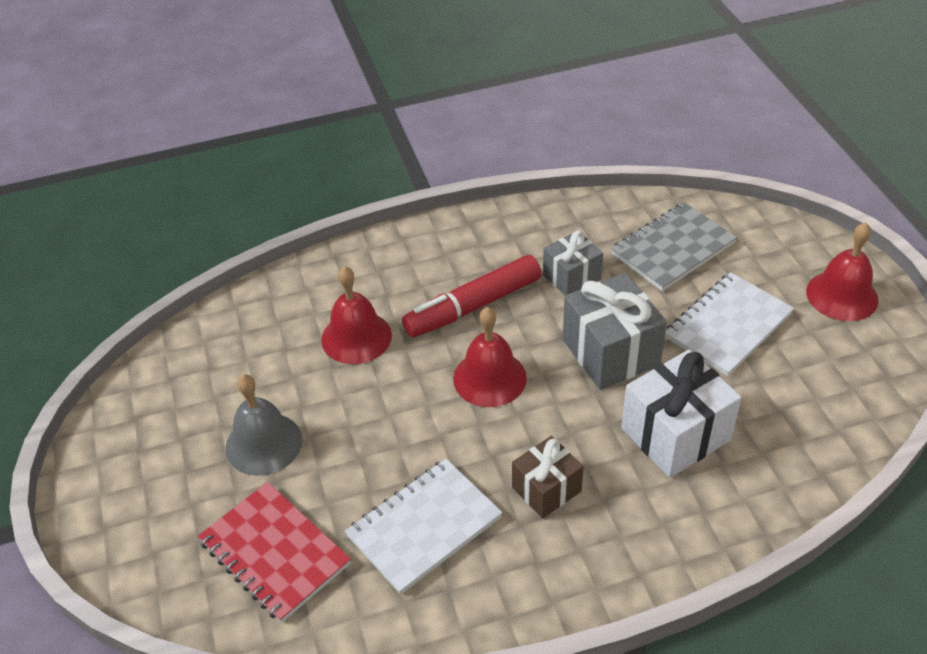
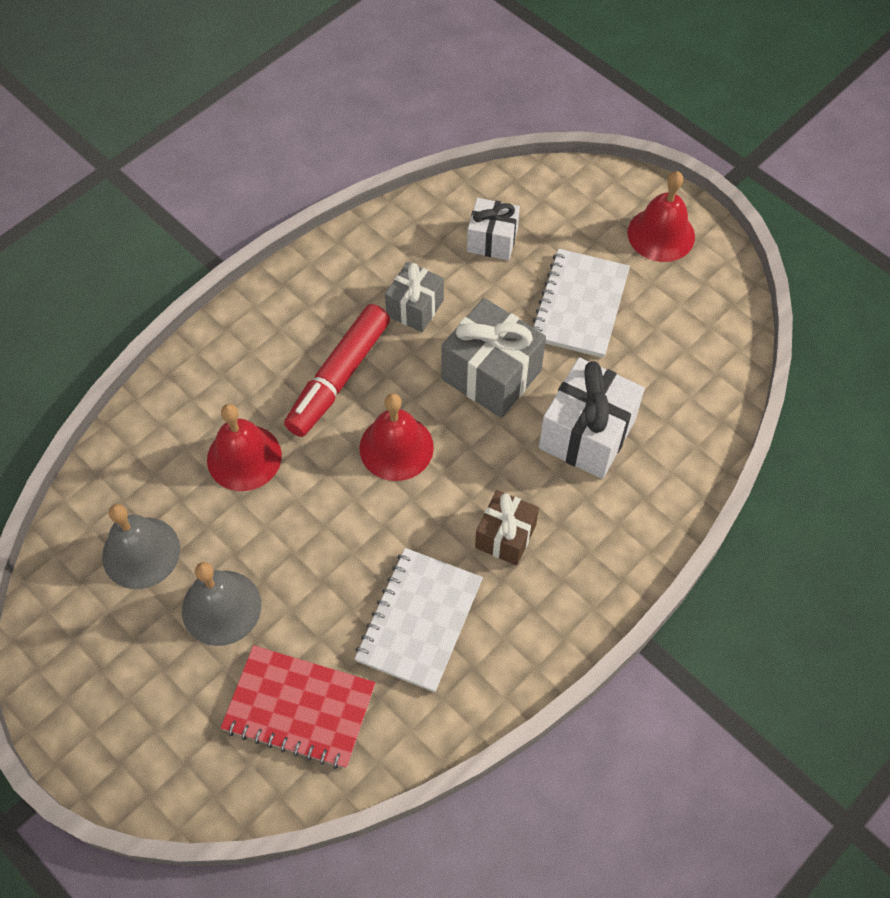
camera: 30 degrees left, 15 degrees up
(229, 376) = (141, 552): none -> grey bell
(672, 249) = (492, 240): grey notebook -> white gift

